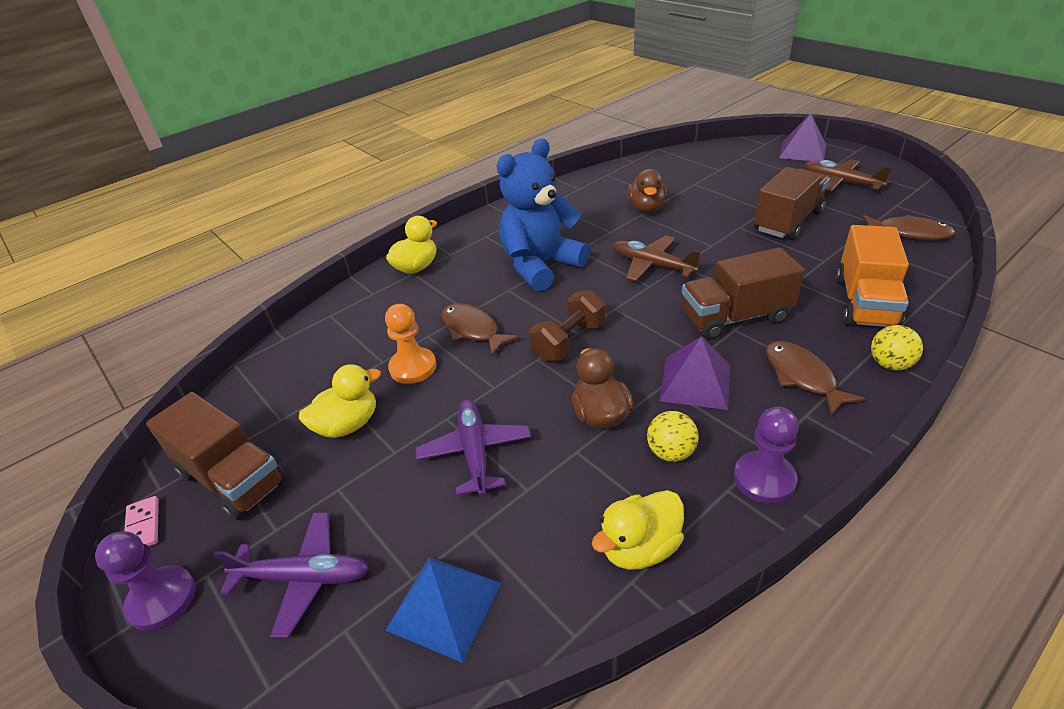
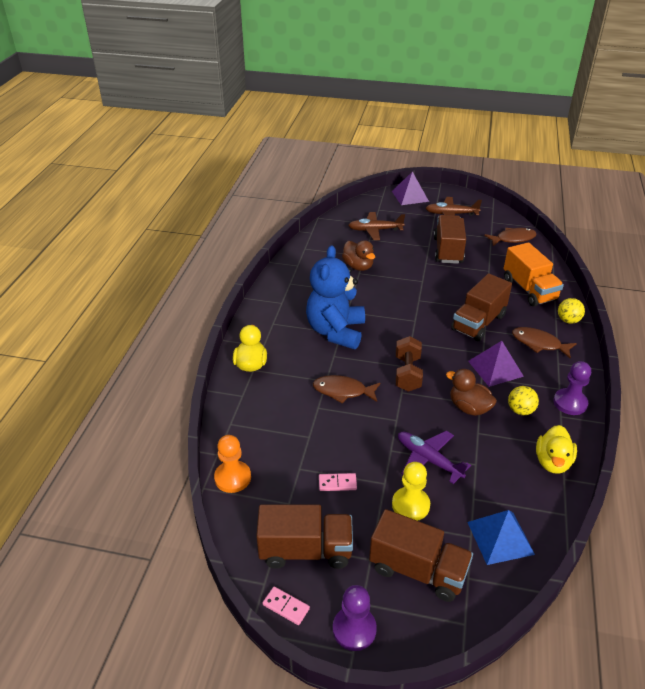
camera: 40 degrees left, 0 degrees up
(304, 578) = (418, 570): purple plane -> brown truck
(347, 425) = (337, 483): yellow duck -> pink domino
(390, 494) = (410, 505): none -> yellow pawn
(413, 367) = (334, 431): orange pawn -> orange pawn (232, 478)
(652, 265) = (403, 306): brown plane -> brown plane (375, 230)

